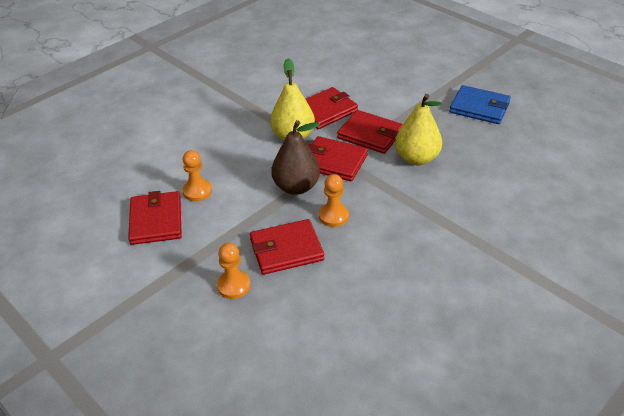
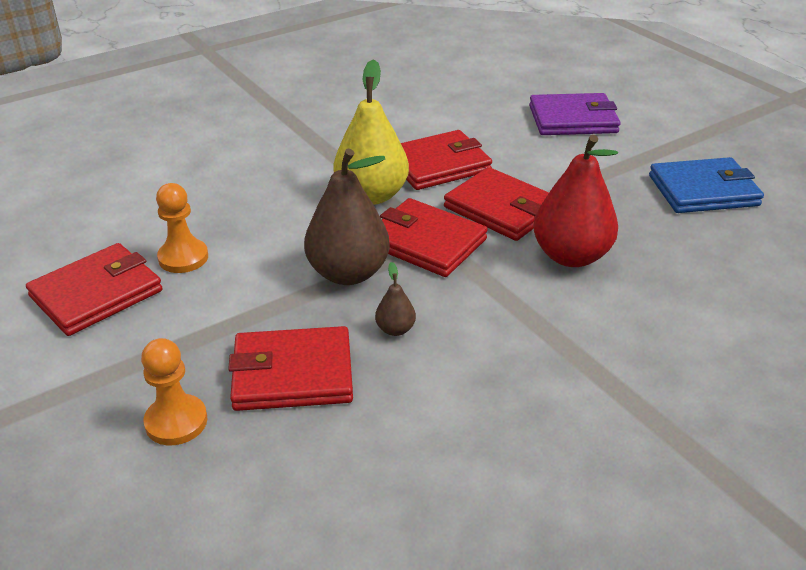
camera: 10 degrees right, 5 degrees down
(156, 220) = (96, 293): red wallet -> red wallet turned 45 degrees clockwise
(333, 216) = (395, 329): orange pawn -> brown pear
(395, 70) = (572, 119): none -> purple wallet
(416, 158) = (571, 256): yellow pear -> red pear
(479, 107) = (703, 190): blue wallet -> blue wallet turned 45 degrees counterclockwise

